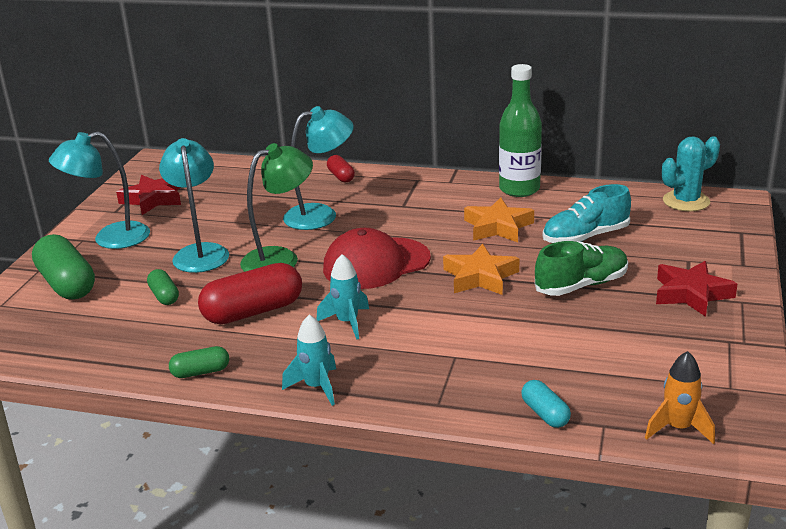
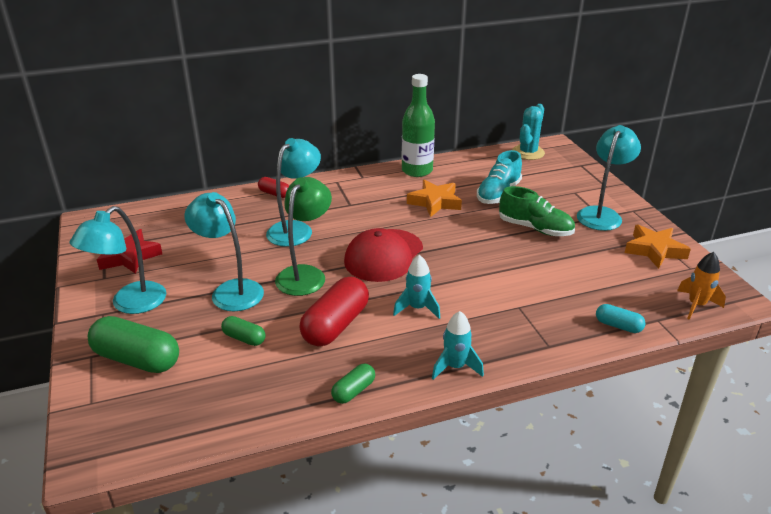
camera: 35 degrees left, 5 degrees up
(480, 277) = (466, 242): orange star -> orange star (654, 250)
(581, 285) = (535, 228): green shoe -> green shoe turned 90 degrees clockwise
(691, 294) = (602, 214): red star -> turquoise lamp

